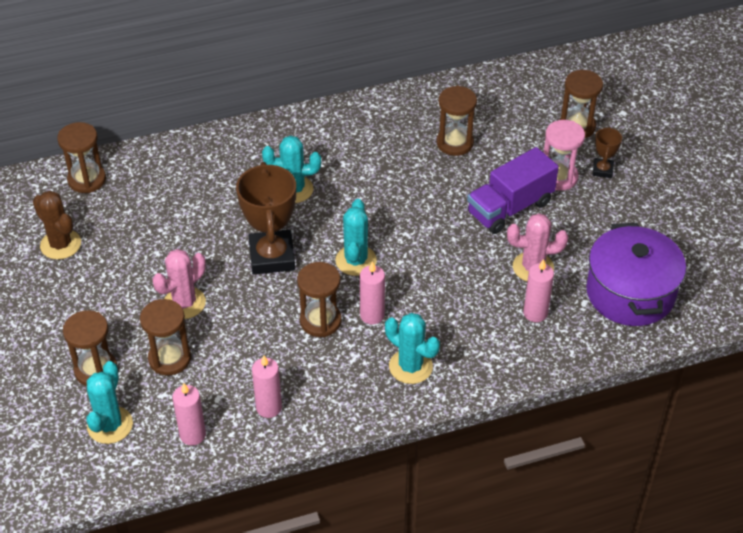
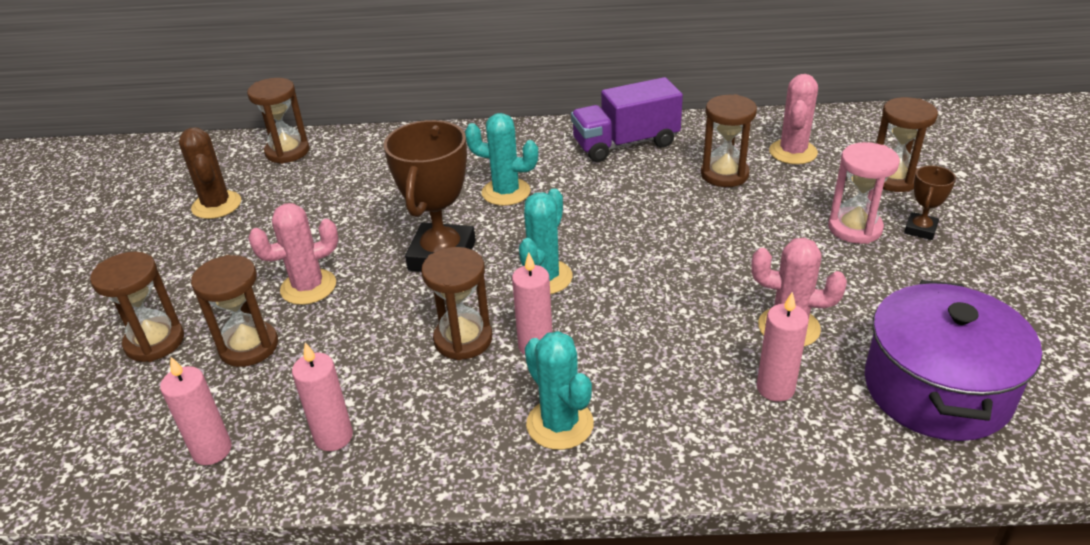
camera: 20 degrees right, 10 degrees down
(110, 425) = (121, 413): turquoise cactus -> none
(499, 112) = (793, 152): none -> pink cactus
(510, 208) = (776, 252): purple truck -> purple truck (625, 144)

